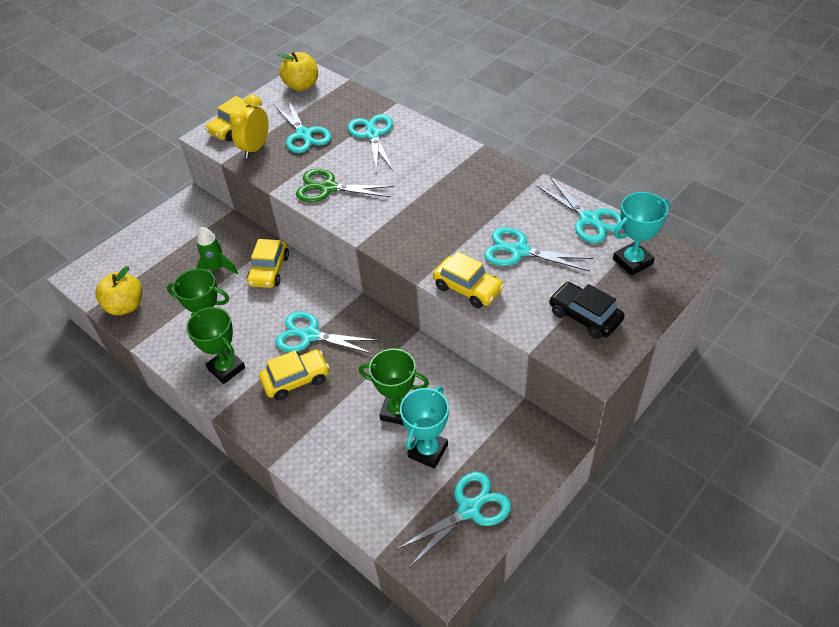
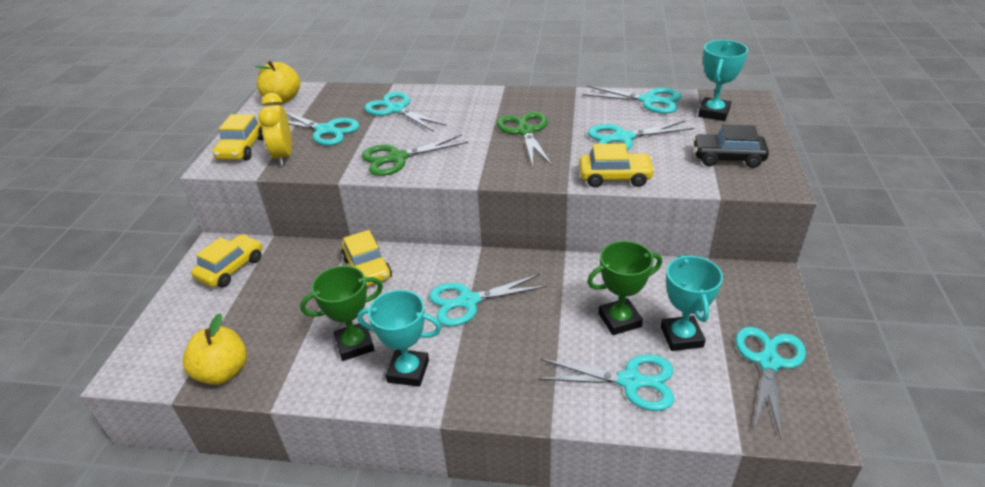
camera: 35 degrees left, 10 degrees down
(217, 269) = (306, 291): green rocket -> none
(226, 368) = (408, 371): green trophy -> turquoise trophy
(296, 380) = (494, 344): yellow car -> yellow car (231, 268)
(356, 462) = (630, 381): none -> turquoise scissors
(448, 206) = (525, 131): none -> green scissors

